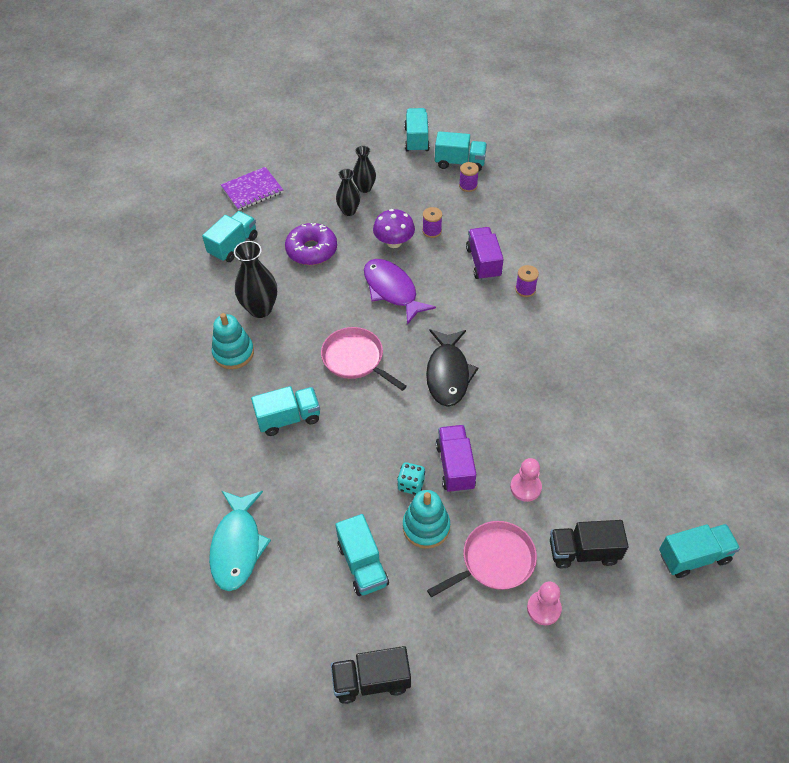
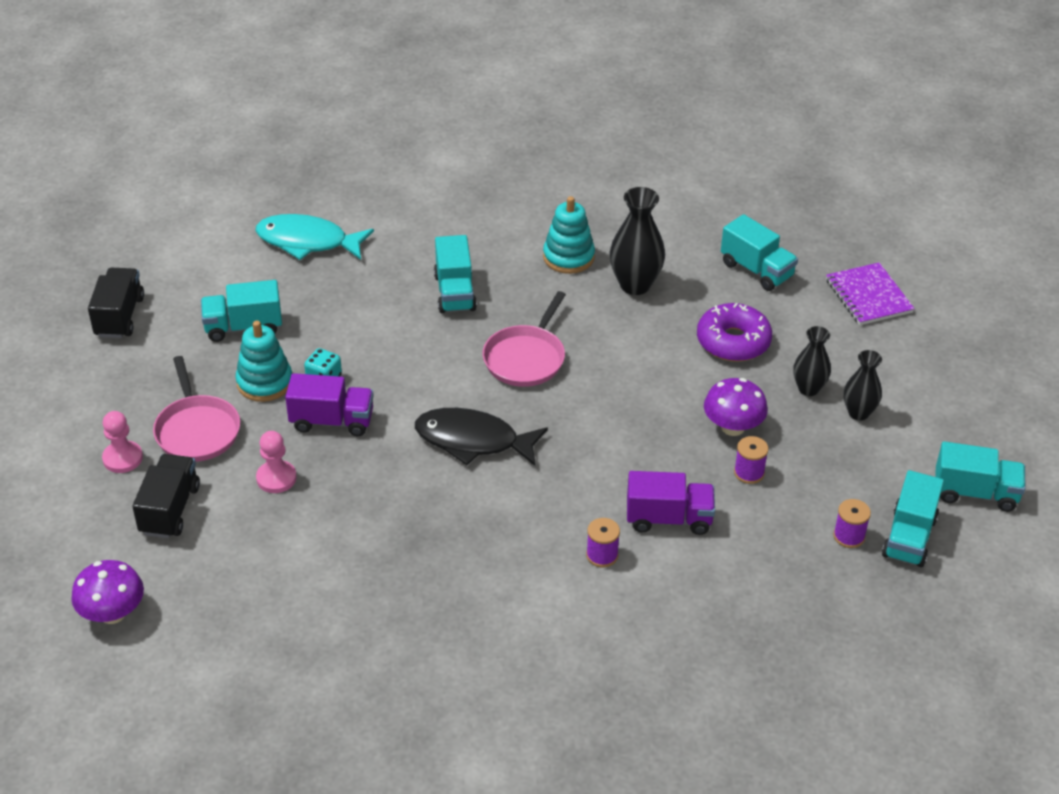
camera: 100 degrees right, 10 degrees down
(355, 359) = (526, 358): pink pan -> pink pan turned 150 degrees clockwise
(392, 290) = (636, 410): purple fish -> none
(693, 556) = (112, 613): turquoise truck -> purple mushroom

